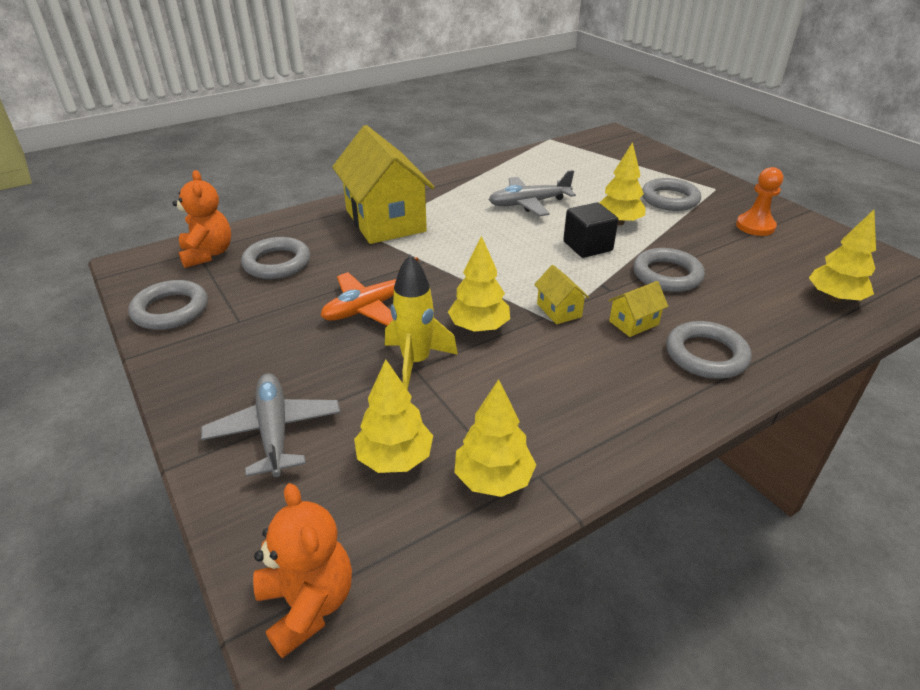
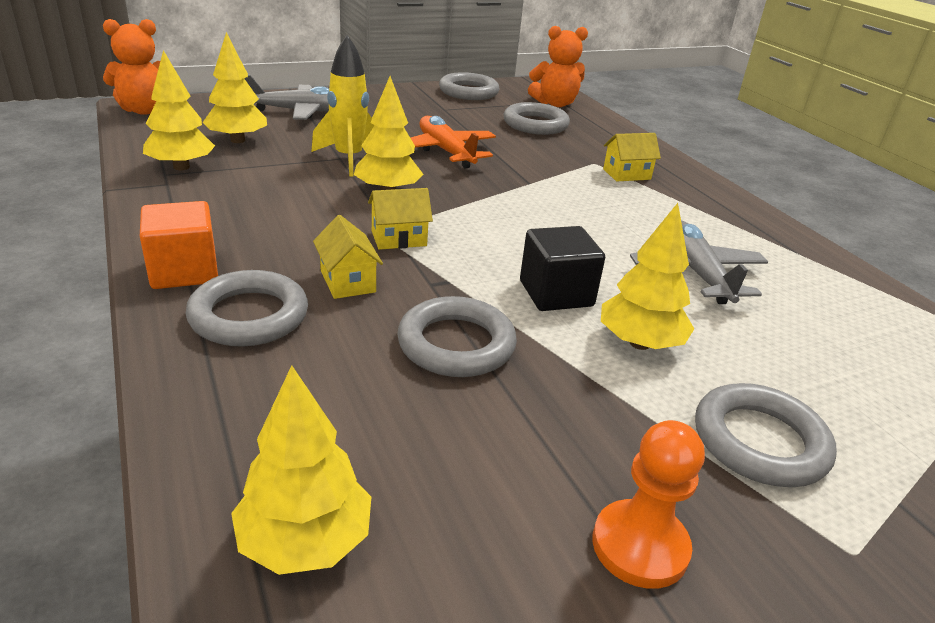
camera: 95 degrees right, 5 degrees down
(385, 220) = (626, 174): yellow house -> yellow house, size x0.41
(681, 403) = (184, 271): none -> orange cube

